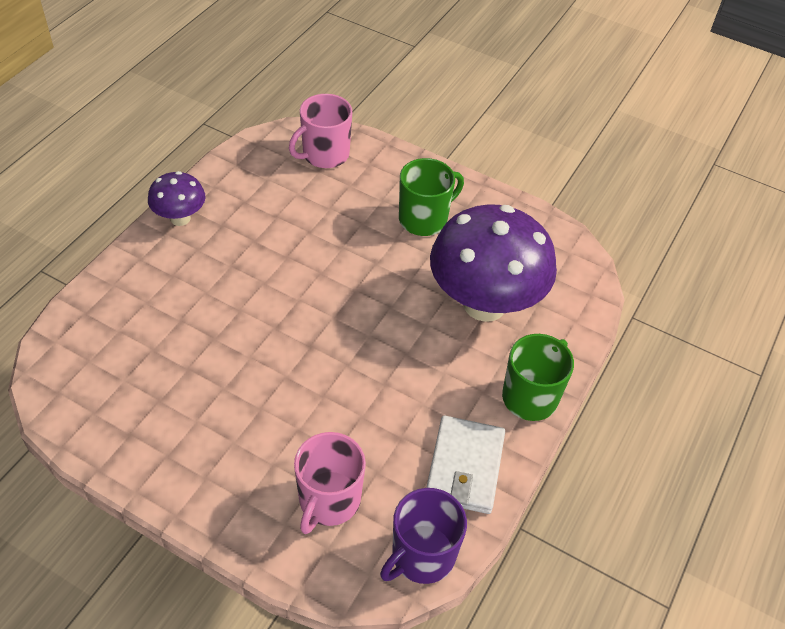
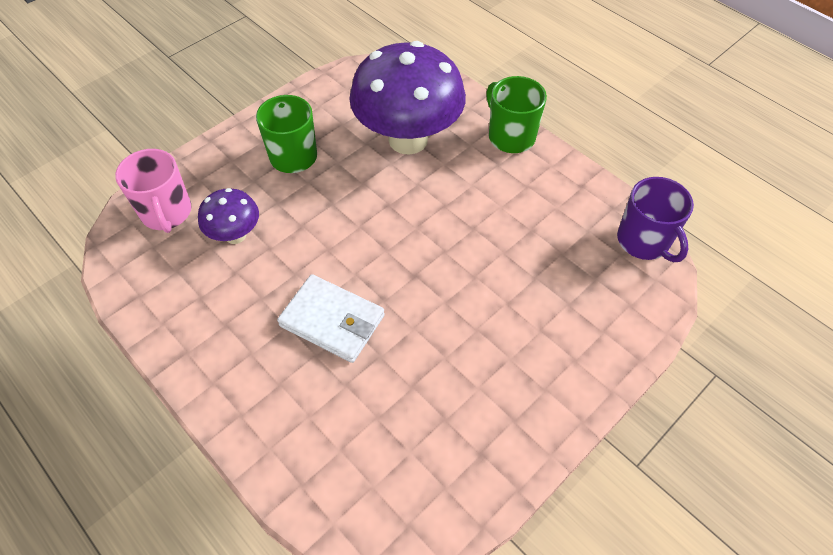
camera: 70 degrees left, 5 degrees up
(180, 218) = (196, 364): purple mushroom -> purple mushroom (235, 235)
(329, 500) = (585, 294): pink mug -> none
(464, 467) = (568, 194): white wallet -> white wallet (332, 321)

